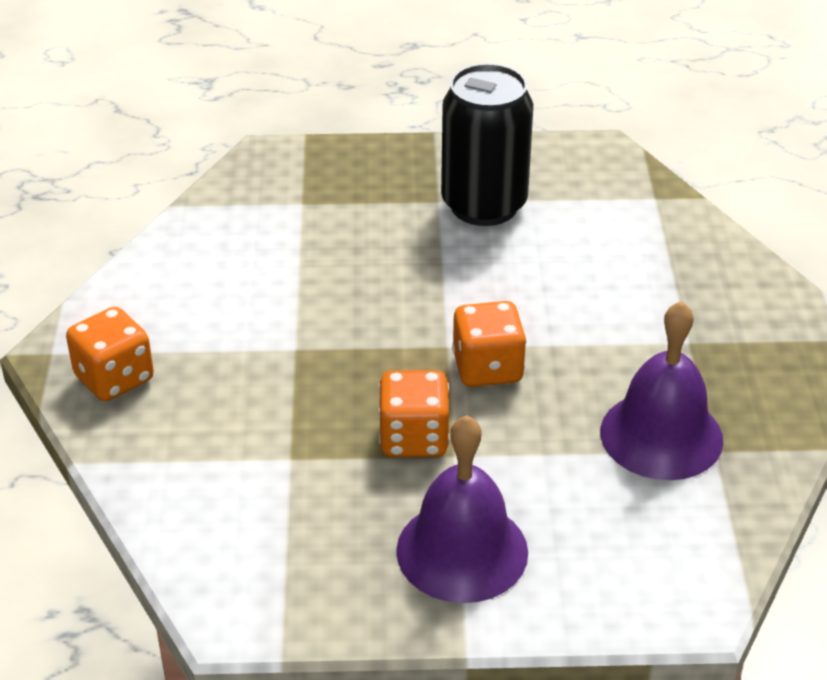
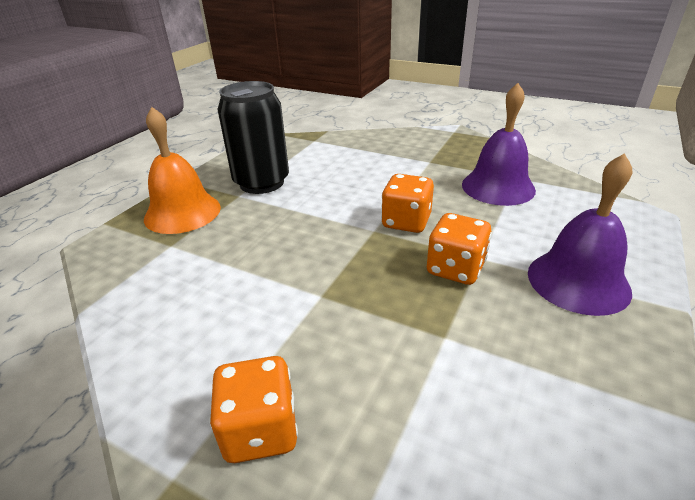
camera: 60 degrees left, 5 degrees down
(366, 177) = (182, 212): none -> orange bell

